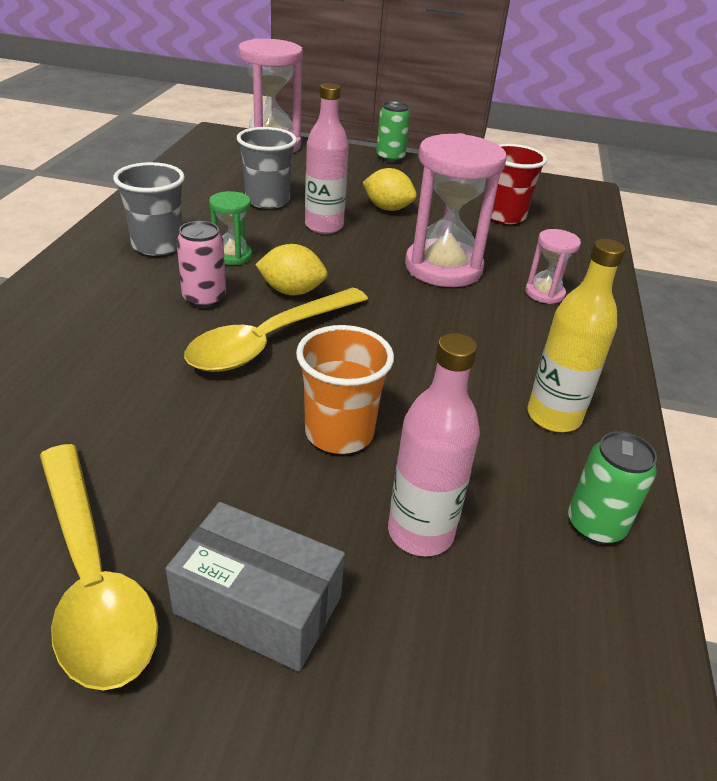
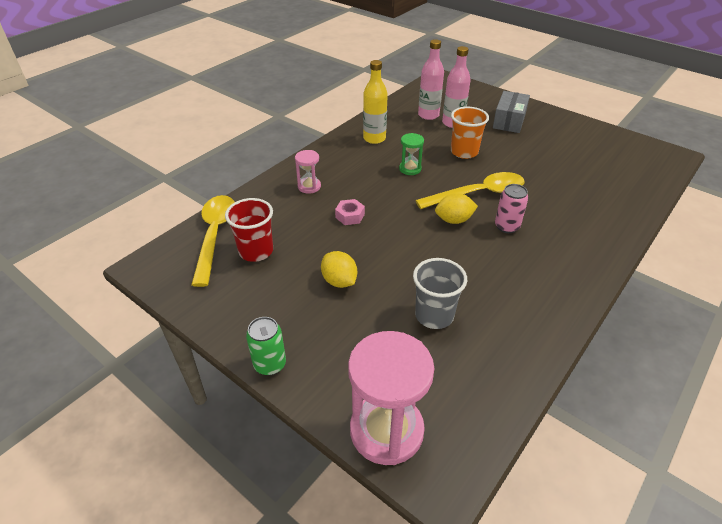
camera: 150 degrees left, 5 degrees up
(92, 578) = (557, 135): yellow spoon -> yellow spoon (215, 235)
(157, 245) = (533, 279): grey cup -> none
(232, 256) = (482, 257): green hourglass -> green hourglass (410, 169)
(258, 605) = (509, 121): grey box -> grey box turned 60 degrees clockwise
(291, 291) = (454, 220): yellow lemon -> yellow lemon turned 45 degrees counterclockwise
(324, 226) = (403, 272): pink bottle -> pink bottle (428, 115)
(443, 268) = (350, 216): pink hourglass -> pink nut
(595, 525) = (395, 113): green can -> none

